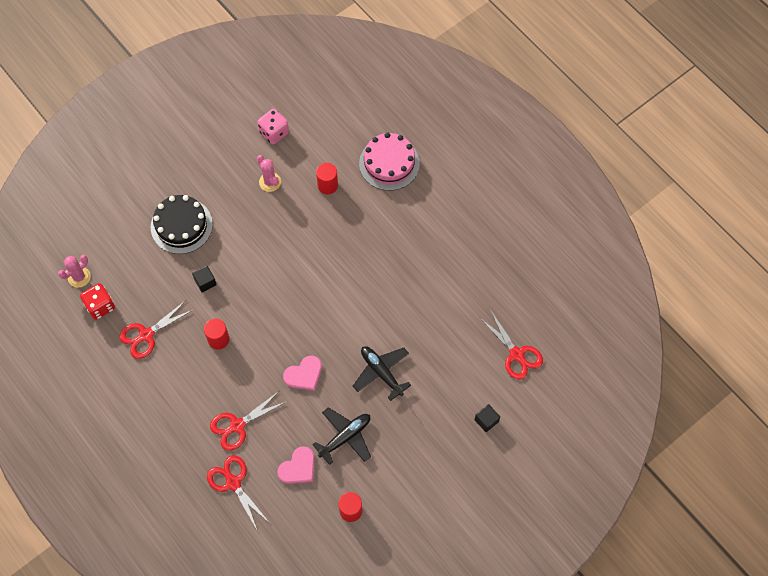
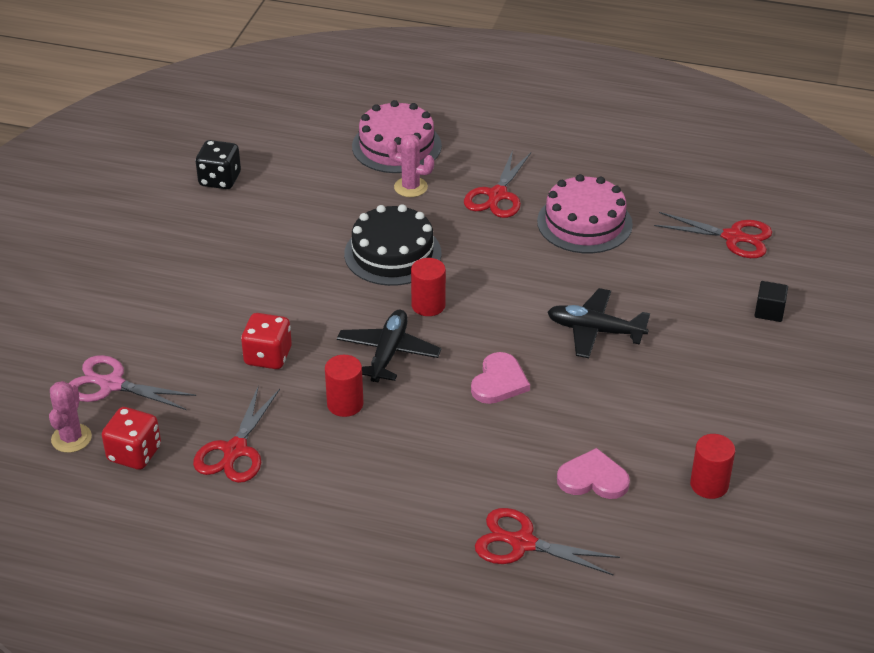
camera: 35 degrees left, 25 degrees down
(120, 253) = (112, 385): none -> pink scissors
(181, 225) = (177, 317): black cake -> black cake (392, 253)
(205, 282) = (268, 356): black cube -> red dice
(237, 425) = (464, 479): red scissors -> red scissors (497, 195)
(270, 182) = (260, 225): pink cactus -> pink cactus (410, 187)
(274, 132) = (220, 180): pink dice -> black dice
(298, 467) = (593, 478): pink heart -> pink heart turned 90 degrees counterclockwise
(327, 185) = (339, 196): red cylinder -> red cylinder (428, 305)
(345, 437) = (619, 415): black plane -> black plane (388, 353)
(443, 290) = (584, 223): none -> pink cake

